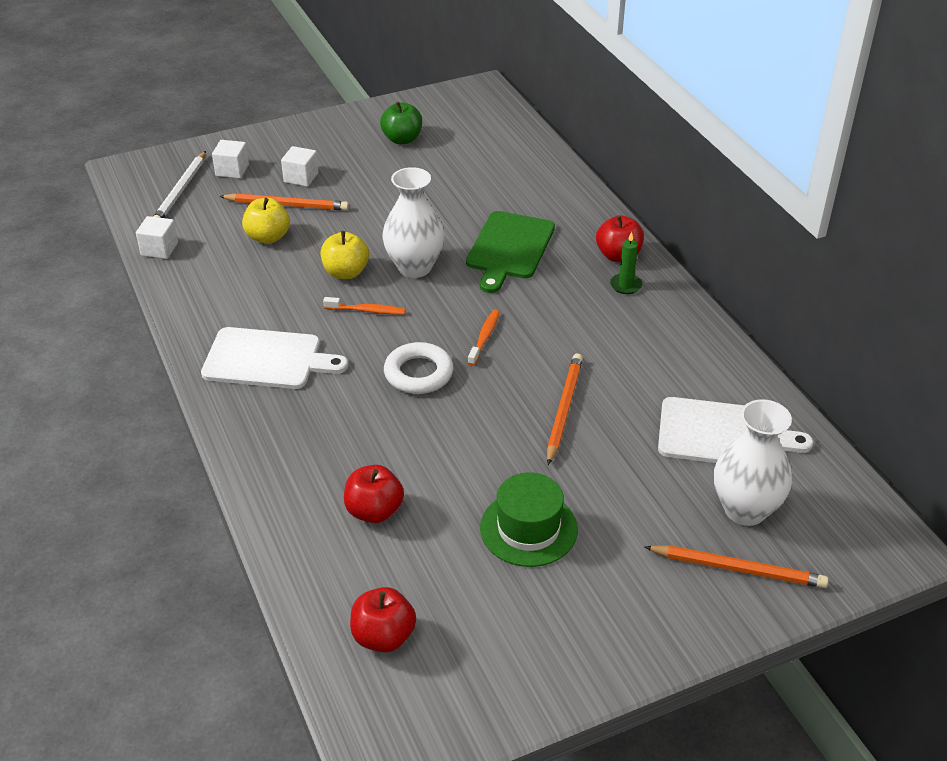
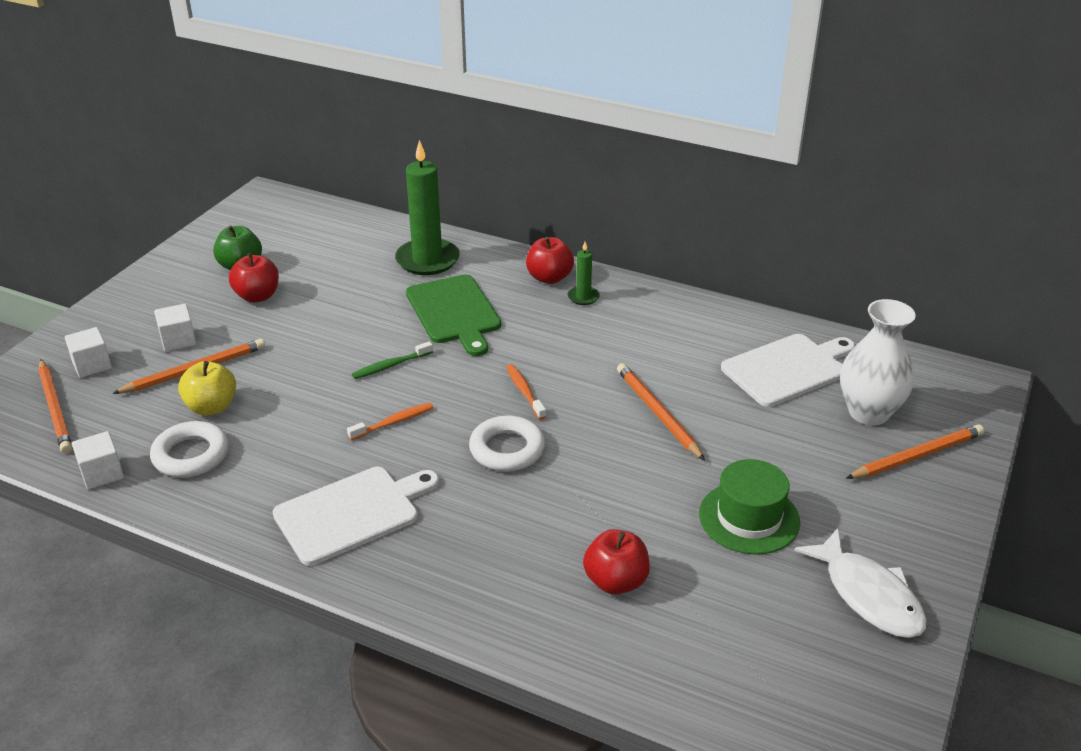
camera: 40 degrees left, 5 degrees down
(181, 190) = (55, 408): white pencil -> orange pencil
(220, 264) = (191, 455): none -> white ring
(346, 272) = (331, 400): yellow apple -> none
(383, 637) = (754, 676): red apple -> red apple (257, 296)
(414, 267) = (390, 366): white vase -> green toothbrush
(540, 196) = (427, 260): none -> green candle
(542, 642) = (868, 595): none -> white fish

